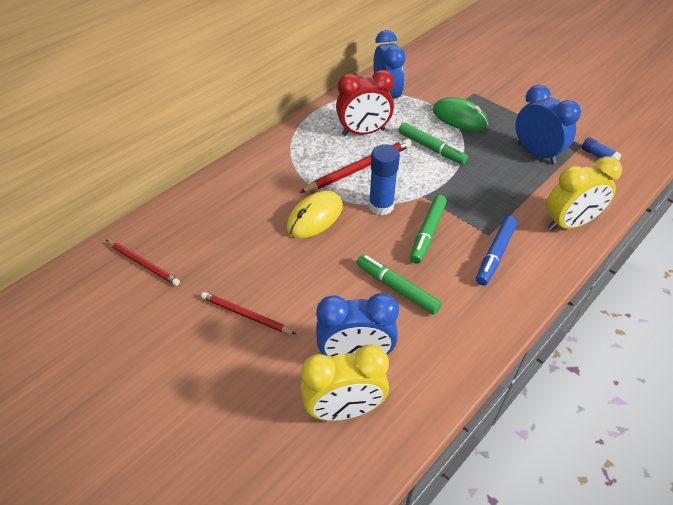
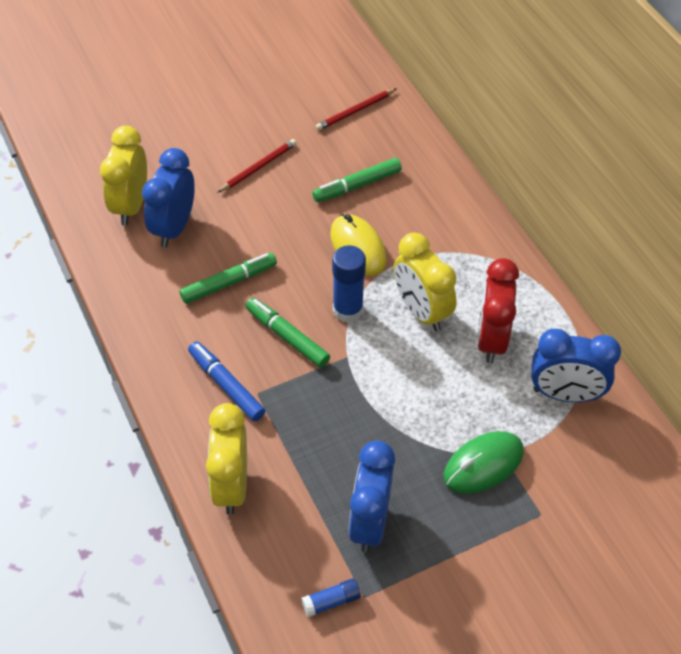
camera: 110 degrees right, 5 degrees up
(359, 168) = (421, 311): red pencil -> yellow clock
(431, 148) = (429, 401): green marker -> green marker (357, 186)
(536, 153) = (370, 522): blue clock -> blue clock turned 120 degrees clockwise

